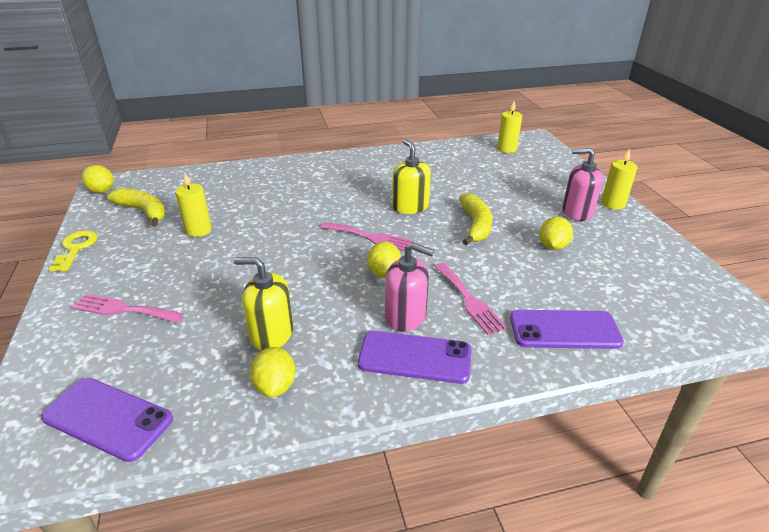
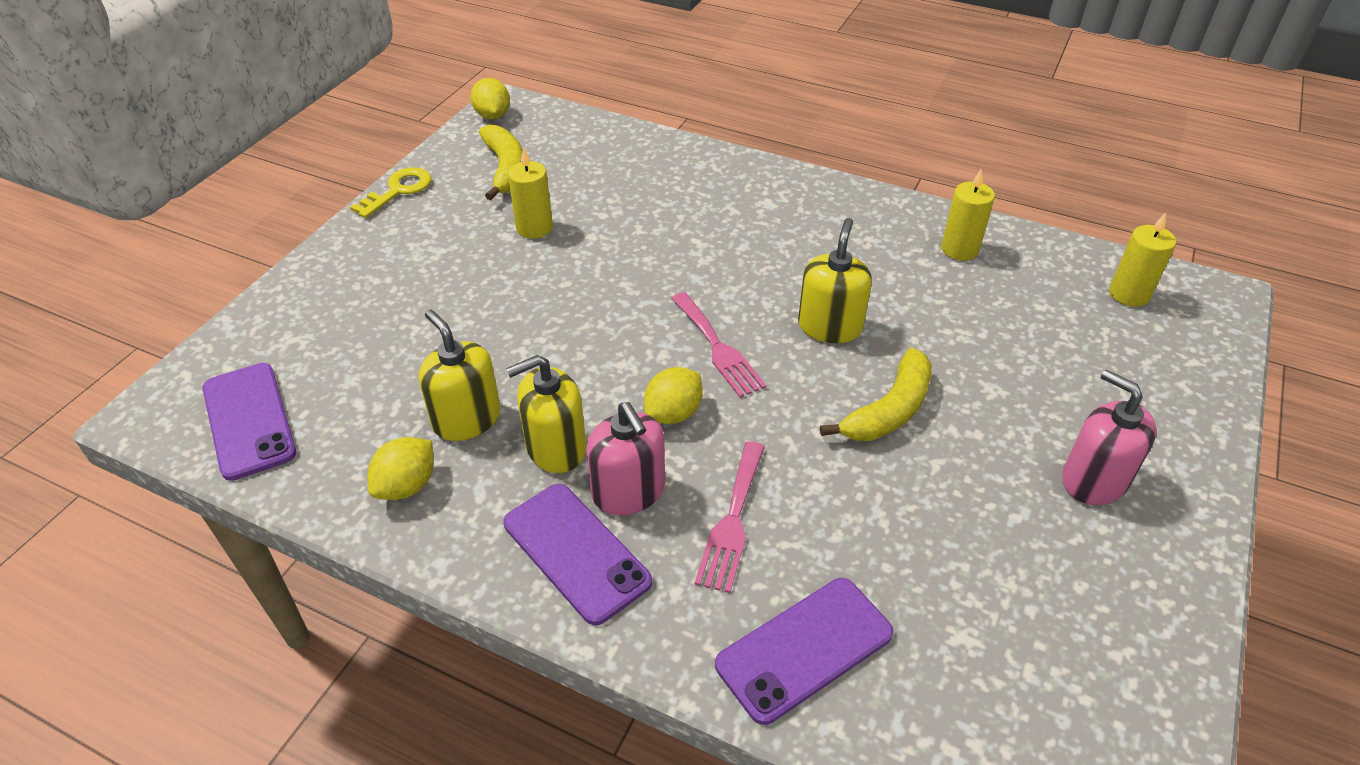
camera: 40 degrees right, 10 degrees up
(123, 309) = (368, 298): pink fork -> none
(342, 319) = (556, 448): none -> yellow soap dispenser
(552, 246) = (965, 514): yellow lemon -> none
(564, 330) = (804, 649): purple phone -> purple phone turned 75 degrees counterclockwise
(613, 204) = (1188, 502): yellow candle -> yellow candle (959, 249)

